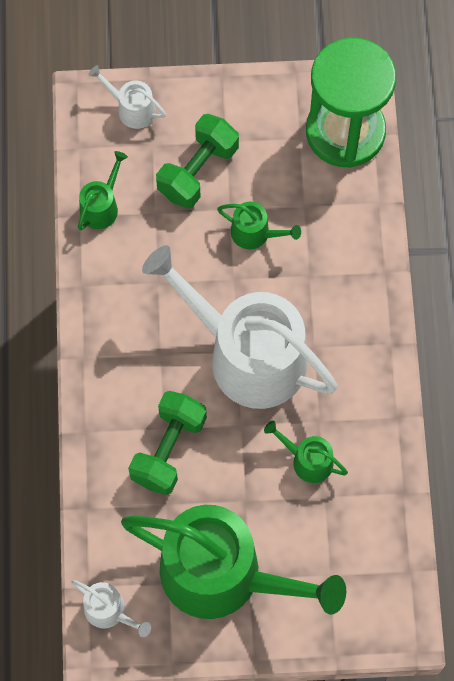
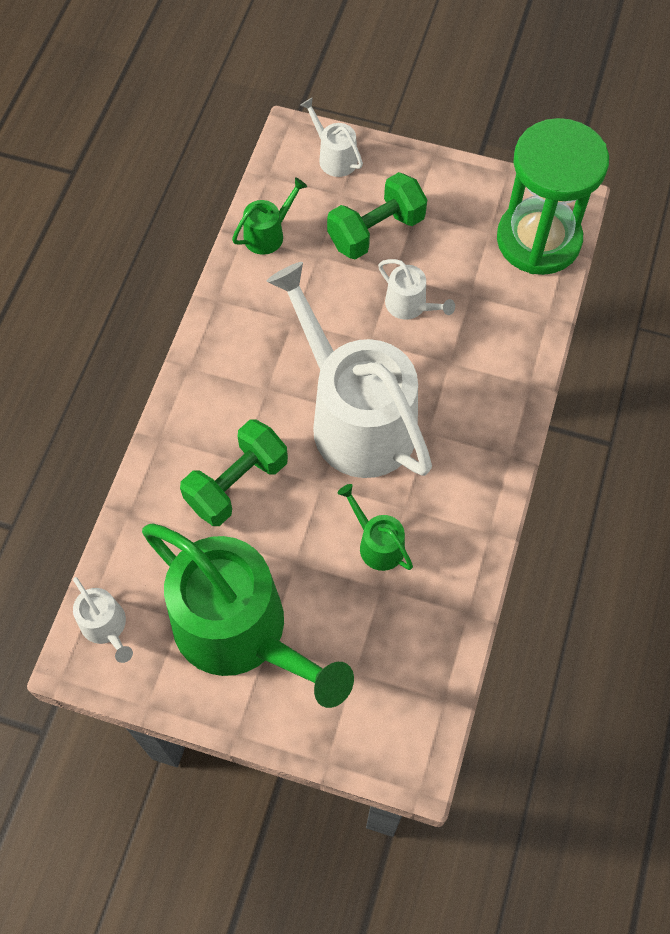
camera: 20 degrees right, 5 degrees down
(254, 233) = (410, 305): green watering can -> white watering can

